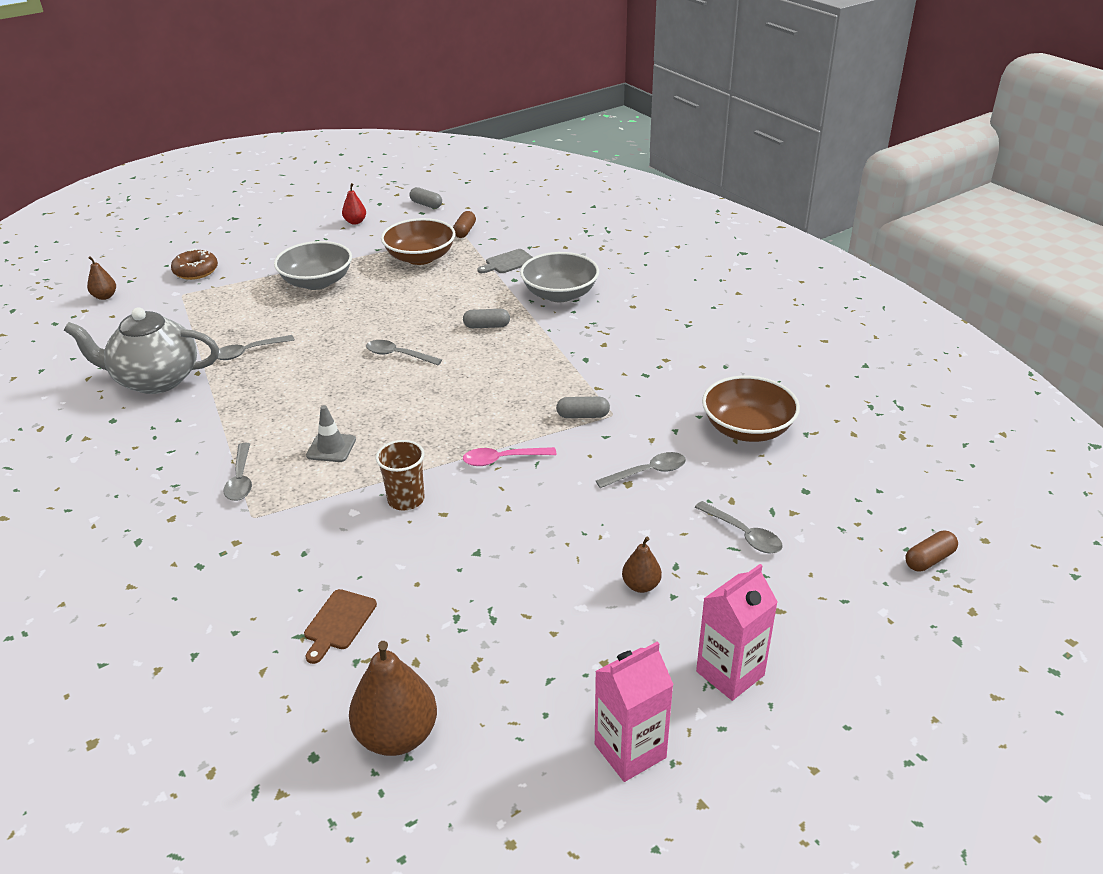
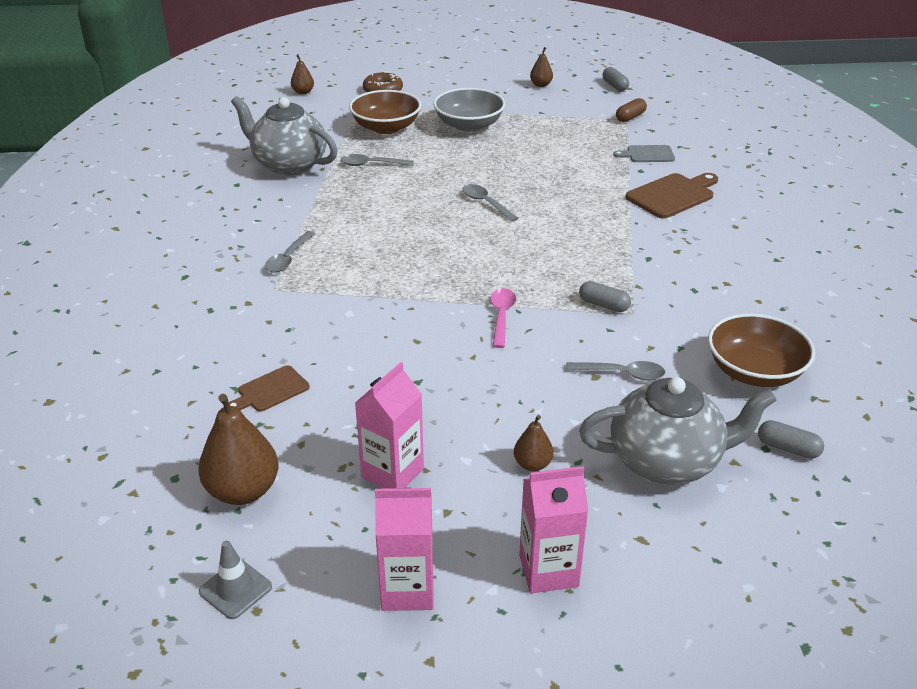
camera: 30 degrees right, 0 degrees up
(331, 448) = (373, 258): grey traffic cone -> grey traffic cone (235, 589)
(355, 222) = (541, 85): red pear -> brown pear
(406, 500) = (396, 319): brown cup -> none
(420, 257) = (572, 129): brown bowl -> brown bowl (386, 127)
(486, 326) = (581, 203): grey capsule -> grey capsule (788, 448)
(502, 460) = (501, 316): pink spoon -> pink spoon turned 75 degrees clockwise
(526, 650) = (392, 473): none -> pink carton
(560, 294) = (672, 195): grey bowl -> brown cutting board
(743, 534) = (667, 461): grey spoon -> grey teapot
(929, 559) = (843, 562): brown capsule -> none

